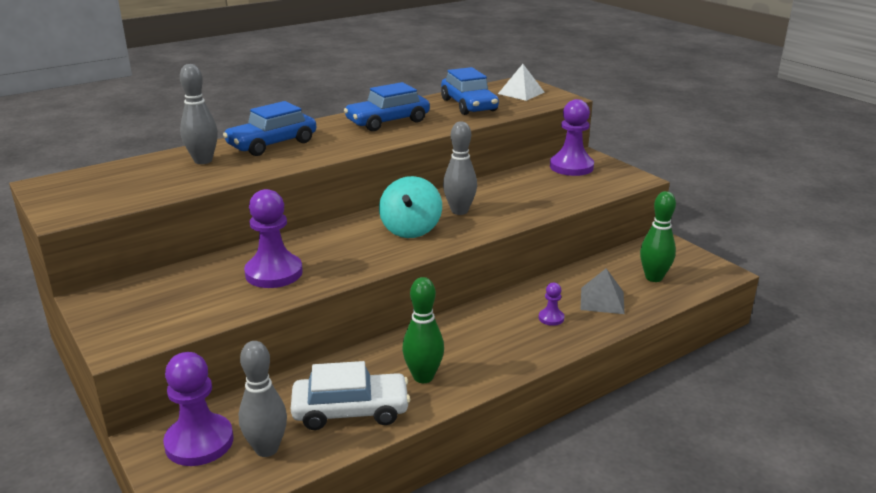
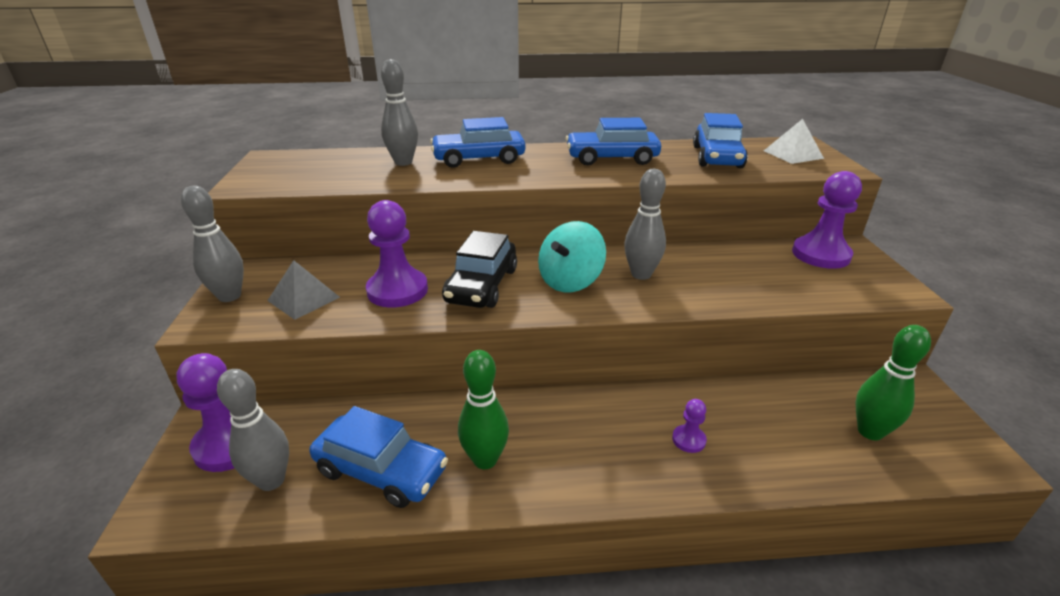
camera: 30 degrees right, 5 degrees up
(115, 321) = (229, 296): none -> grey bowling pin
(343, 250) = (482, 285): none -> black car
(351, 411) = (381, 470): white car -> blue car
(602, 300) = (773, 439): grey pyramid -> grey pyramid (304, 299)

